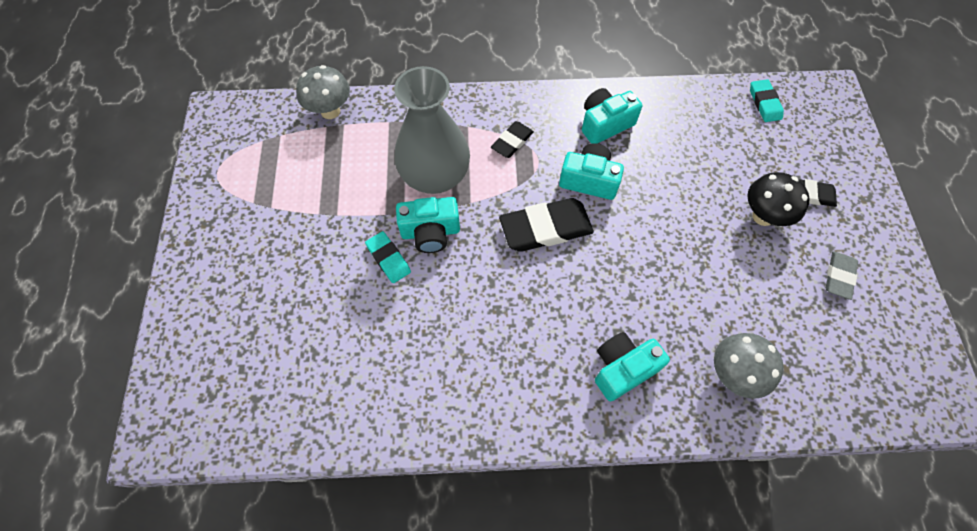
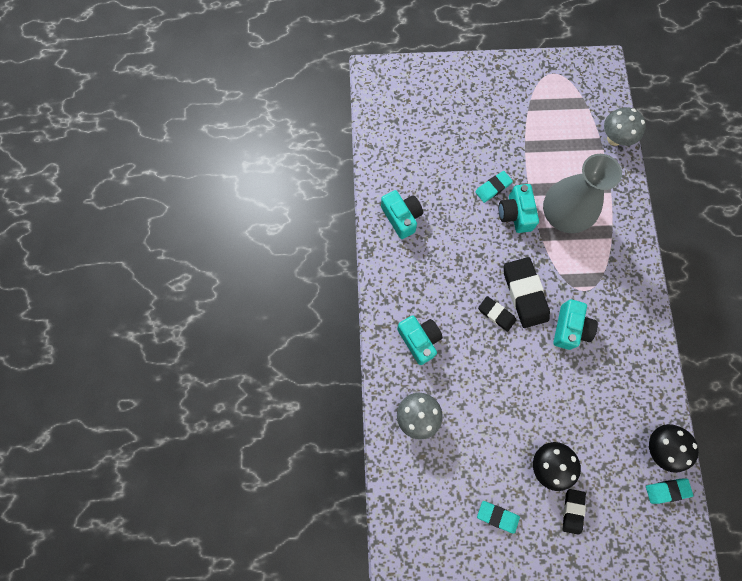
camera: 90 degrees right, 10 degrees up
(512, 142) = (600, 271): black eraser -> black eraser (496, 314)
(605, 124) = (626, 345): turquoise camera -> turquoise camera (401, 217)
(719, 105) = (659, 447): none -> black mushroom
(839, 277) = (497, 516): grey eraser -> turquoise eraser

